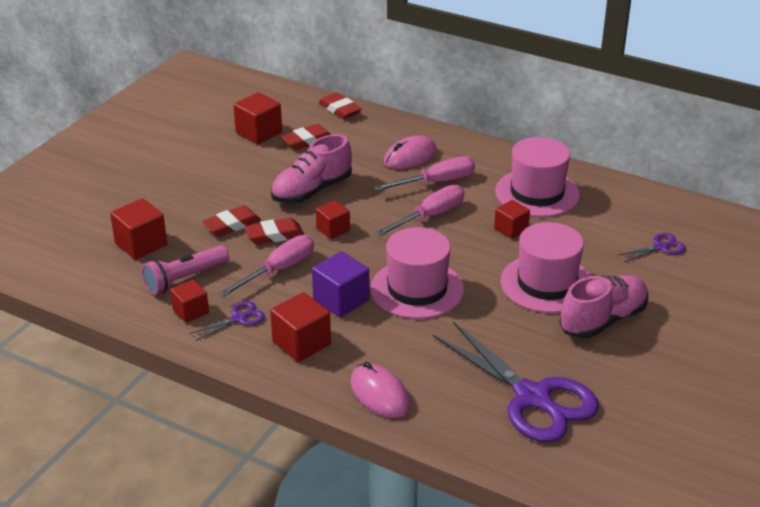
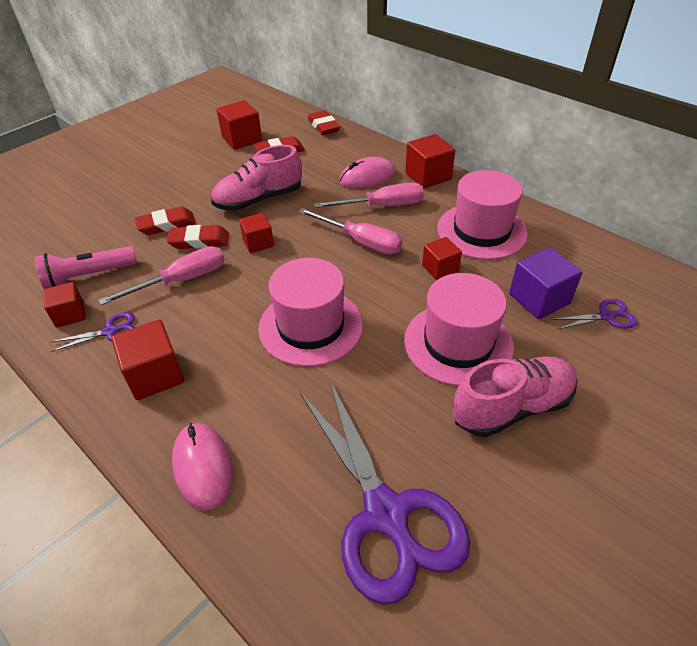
camera: 15 degrees right, 10 degrees up
(141, 244) = (74, 233): red cube -> red cube (428, 176)
(341, 300) = (225, 326): purple cube -> purple cube (539, 299)
(430, 216) = (361, 242): pink screwdriver -> pink screwdriver turned 60 degrees clockwise

